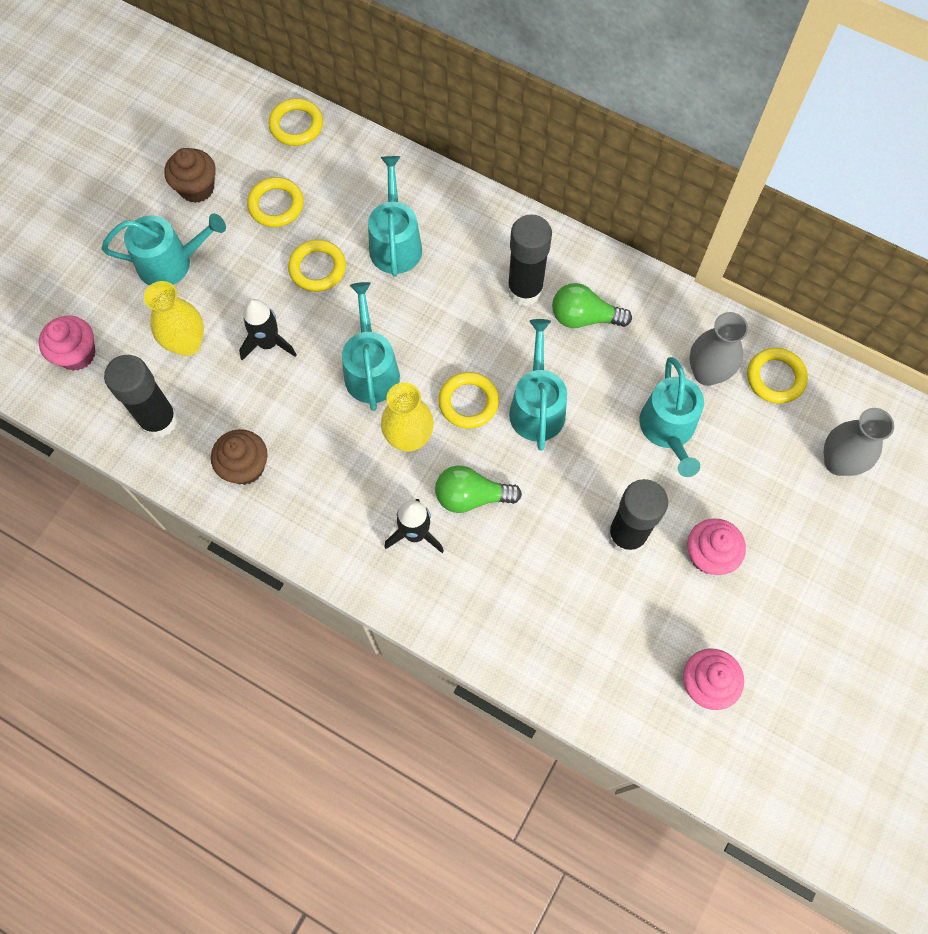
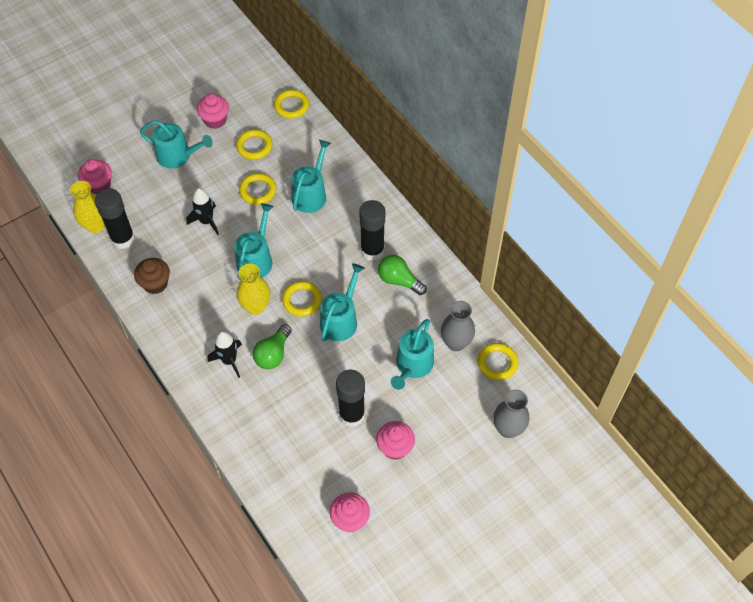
camera: 25 degrees right, 10 degrees down
(187, 344) = (161, 203): yellow vase -> yellow vase (96, 226)
(197, 188) = (215, 120): brown cupcake -> pink cupcake
(471, 496) = (273, 354): green light bulb -> green light bulb turned 90 degrees counterclockwise

